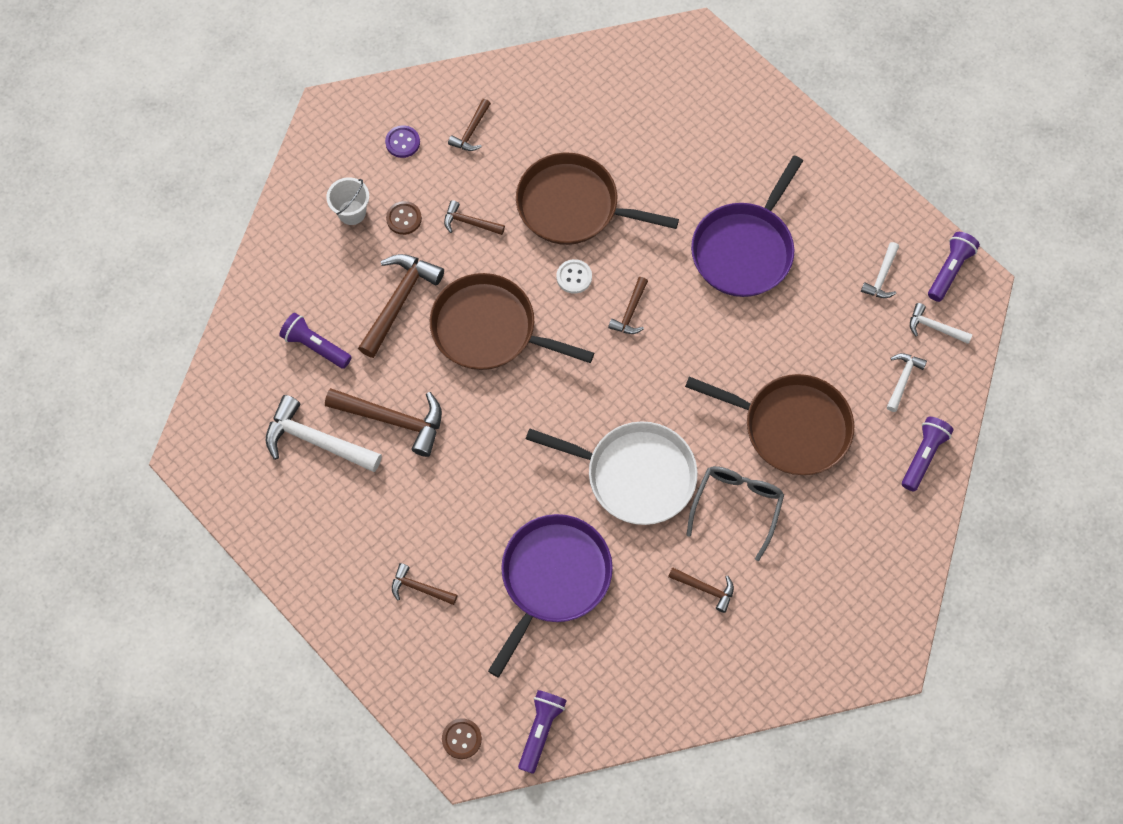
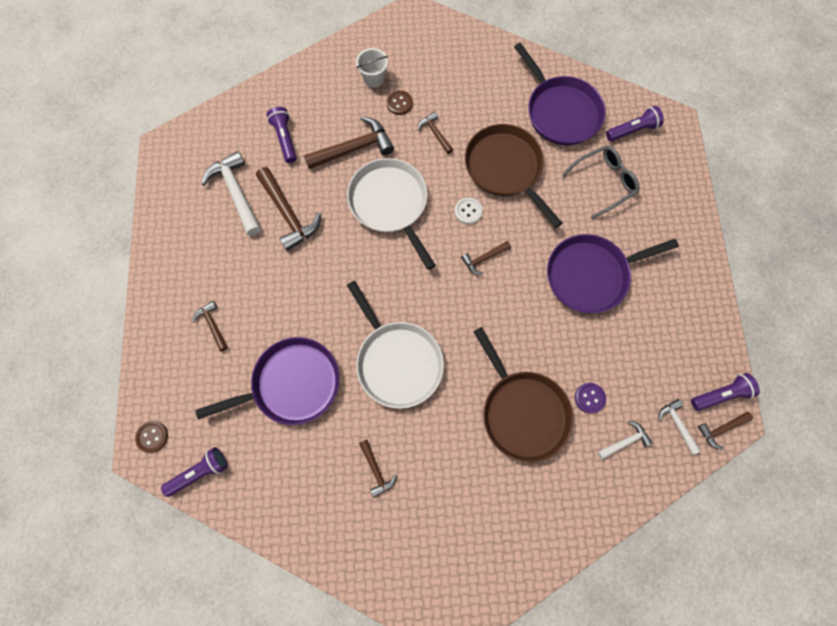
camera: 40 degrees right, 5 degrees up
(402, 142) = (438, 60): purple button -> purple button (589, 398)
(471, 131) = (483, 81): brown hammer -> brown hammer (721, 429)
(489, 329) = (390, 204): brown pan -> white pan
(577, 106) = (560, 112): none -> purple pan
(737, 506) = (442, 434): grey glasses -> grey glasses (604, 182)
(881, 276) = (668, 362): white hammer -> none
(923, 456) = (595, 504): purple flashlight -> purple flashlight (632, 130)

